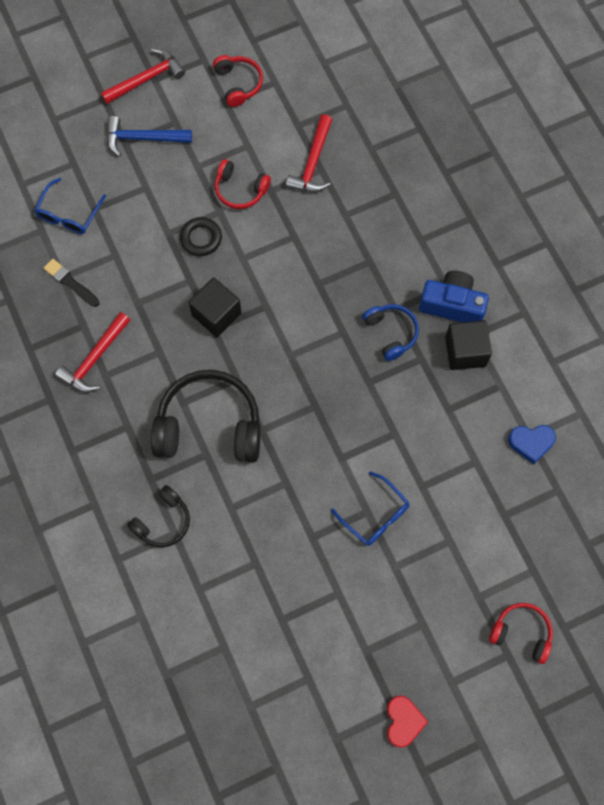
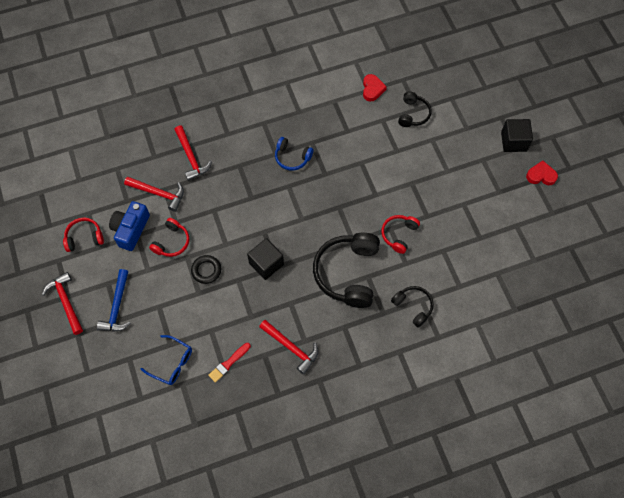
camera: 85 degrees left, 5 degrees down
(70, 282) = (229, 363): black brush -> red brush
(375, 196) = (191, 157): none -> red hammer
(375, 515) = (414, 178): blue glasses -> none
(391, 333) = (292, 157): blue headphones -> blue headphones turned 135 degrees counterclockwise
(452, 304) = (276, 121): blue camera -> blue camera (131, 229)
(465, 351) = (309, 117): black cube -> black cube (513, 141)
(493, 509) = (413, 114): none -> black headphones
(521, 633) = (488, 109): red headphones -> red headphones (399, 234)
(531, 443) = (372, 89): blue heart -> red heart

